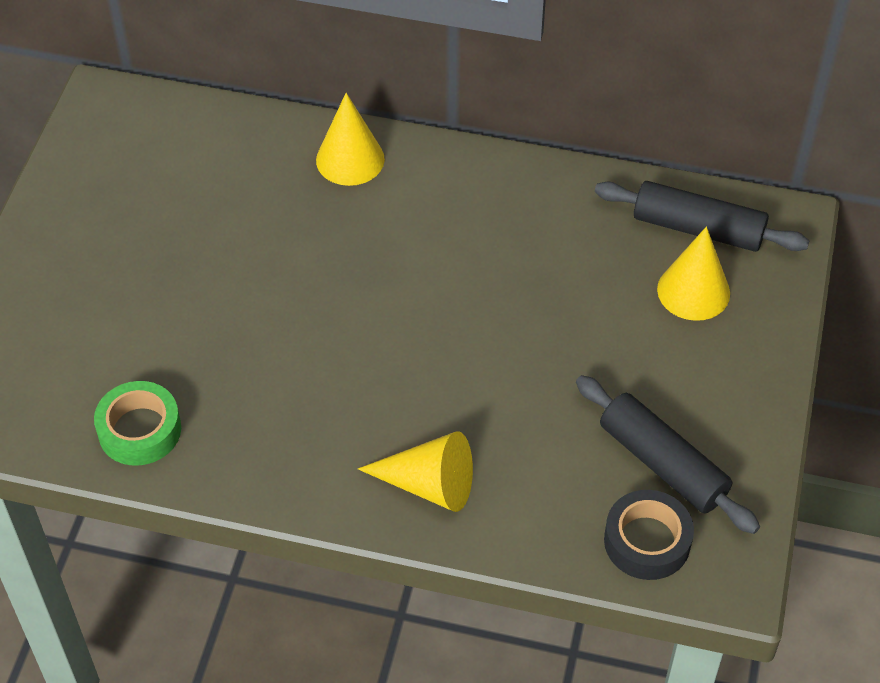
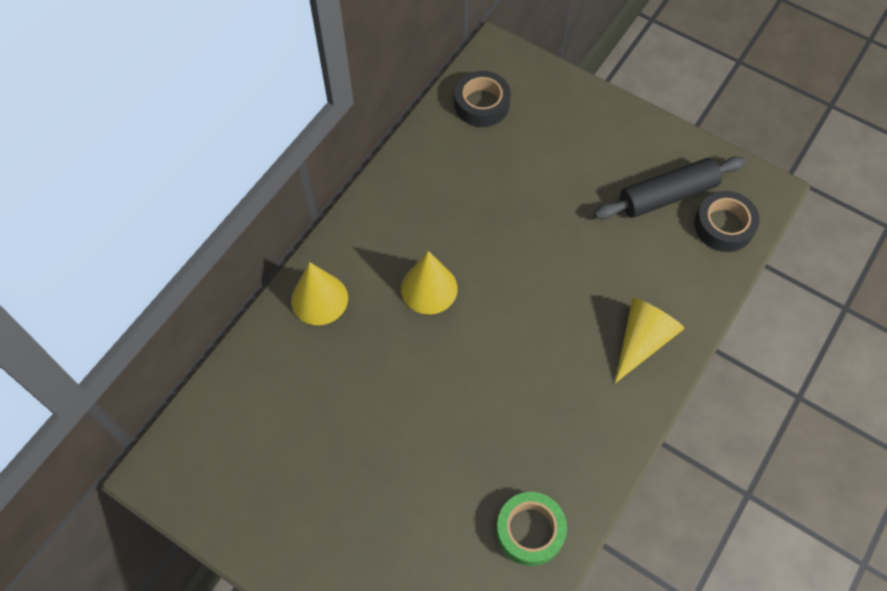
camera: 70 degrees left, 10 degrees up
(693, 291) = (534, 127): yellow cone -> yellow cone (429, 288)
(698, 228) = (481, 104): black rolling pin -> black tape

